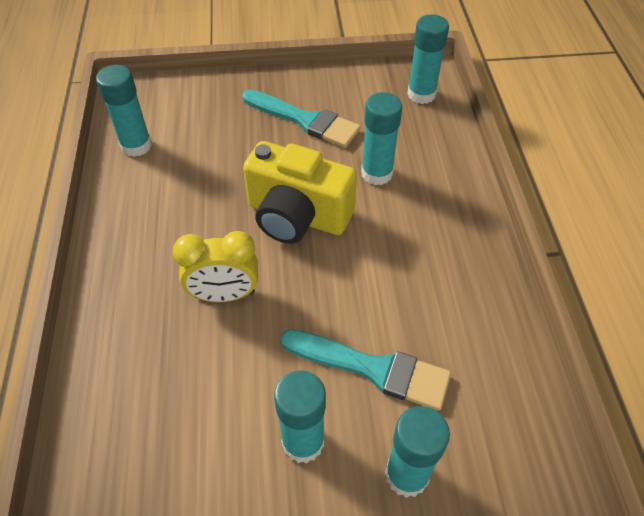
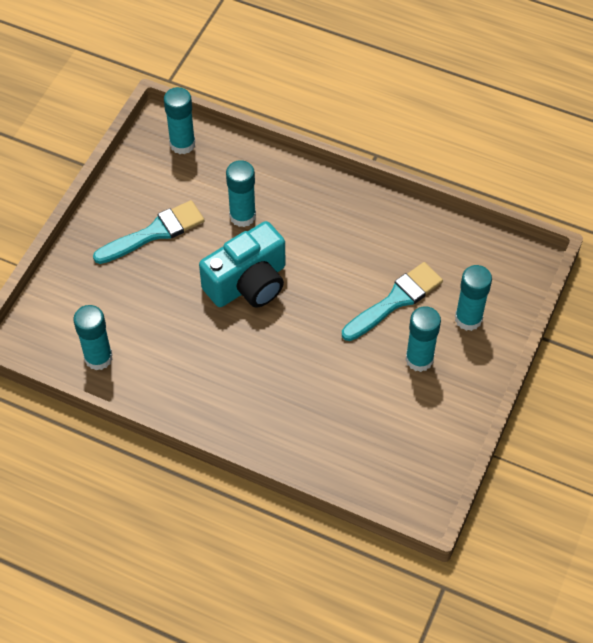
camera: 60 degrees left, 5 degrees up
(224, 295) = (288, 356): yellow clock -> none
(297, 216) = (248, 283): yellow camera -> turquoise camera

